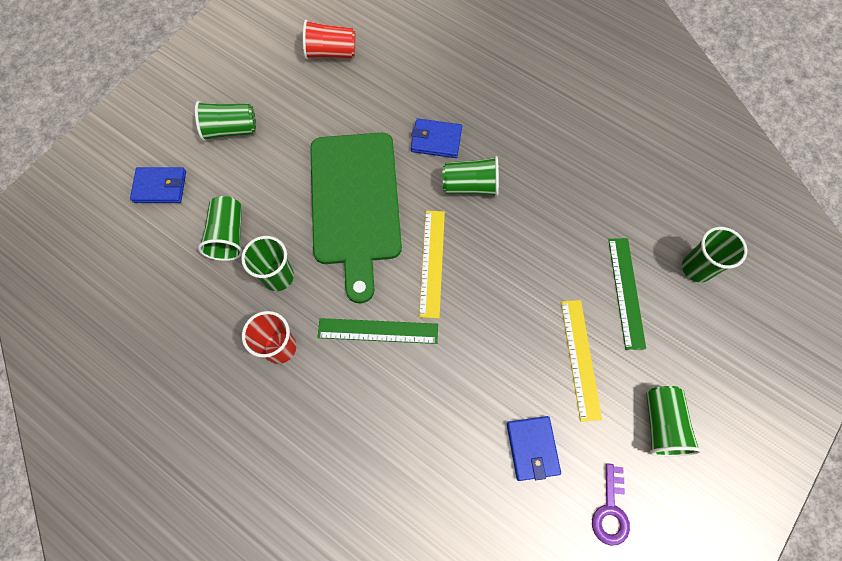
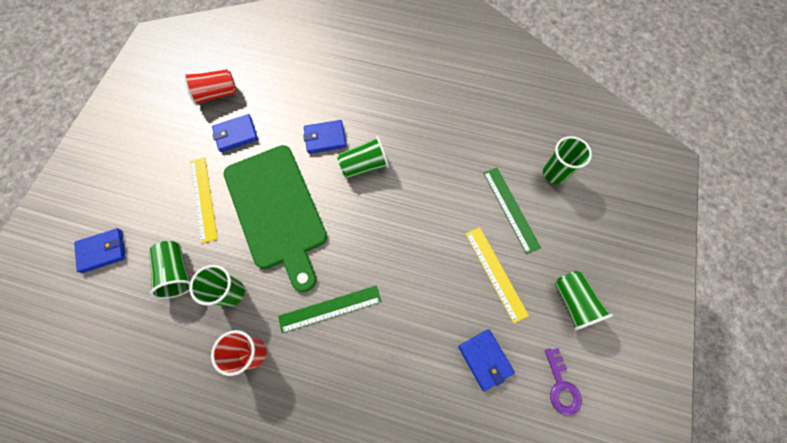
camera: 20 degrees left, 0 degrees up
(230, 129) = (150, 183): green cup -> none
(338, 105) = (236, 134): none -> blue wallet
(432, 263) = (355, 237): yellow ruler -> yellow ruler (203, 198)

